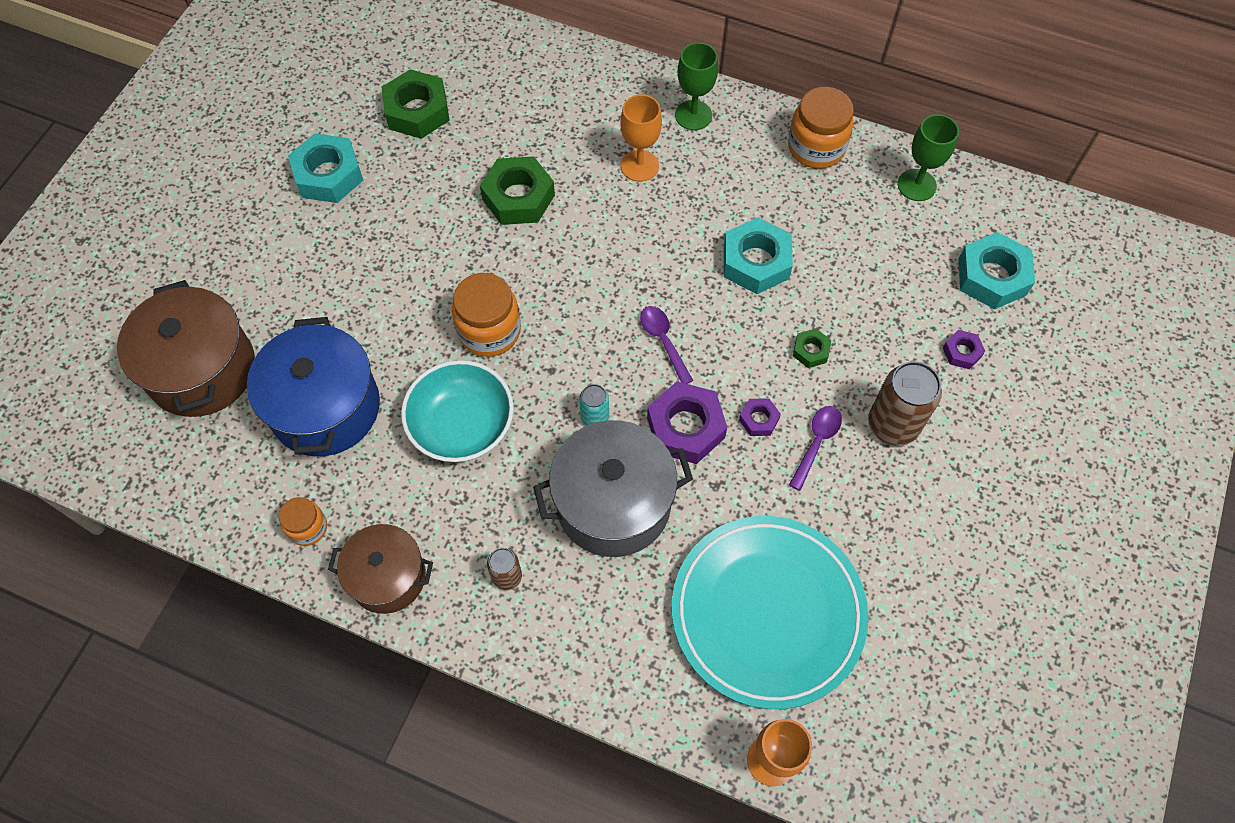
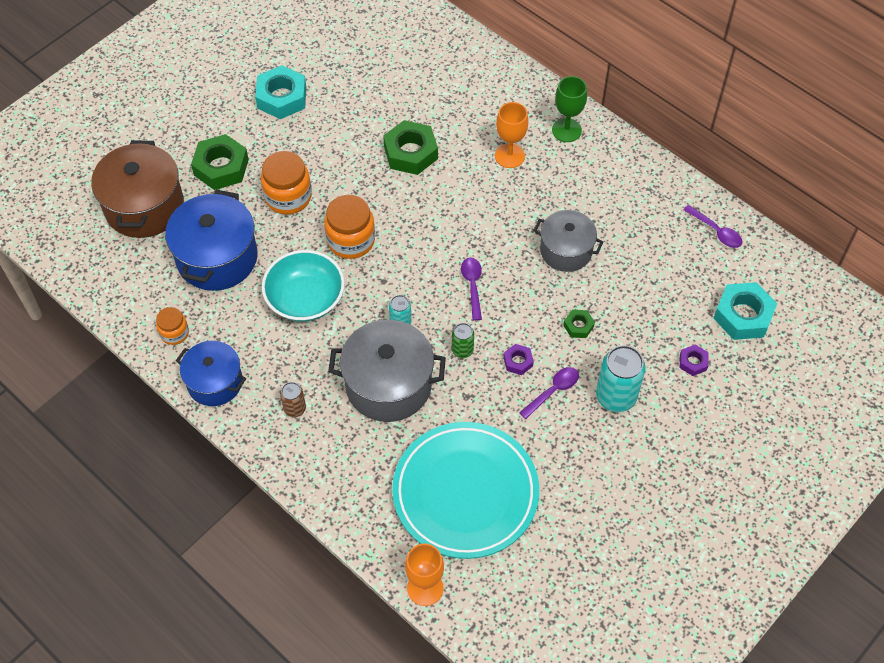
camera: 20 degrees right, 5 degrees down
(388, 577) = (215, 382): brown pot -> blue pot
(417, 111) = (363, 70): green nut -> green nut (221, 167)
(685, 427) = (462, 350): purple nut -> green can
(756, 262) = (566, 250): turquoise nut -> grey pot
(816, 148) = (650, 181): orange jar -> orange jar (288, 197)
(893, 425) = (616, 396): brown can -> turquoise can
(916, 185) = (716, 231): green goblet -> purple spoon

